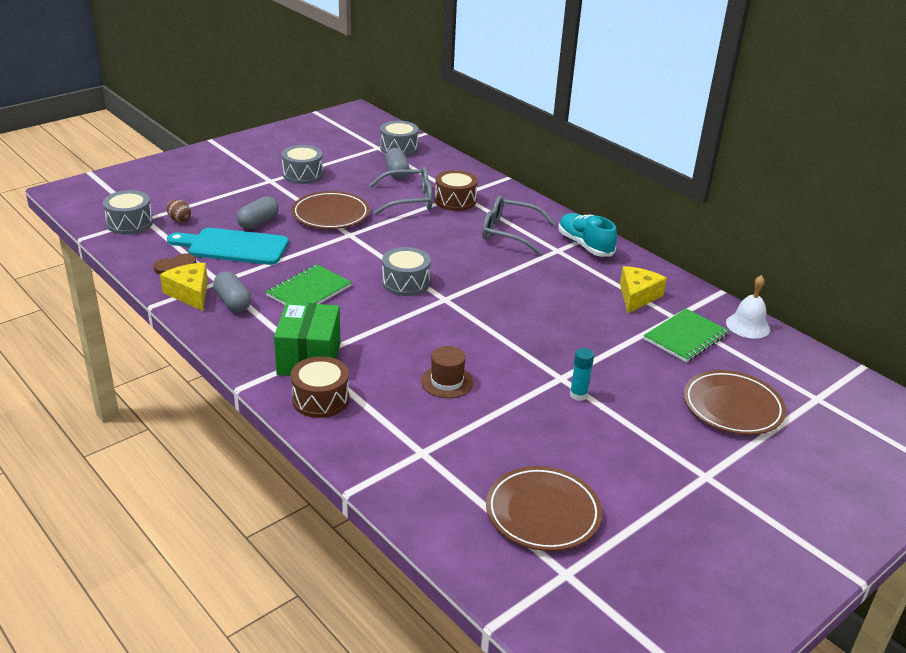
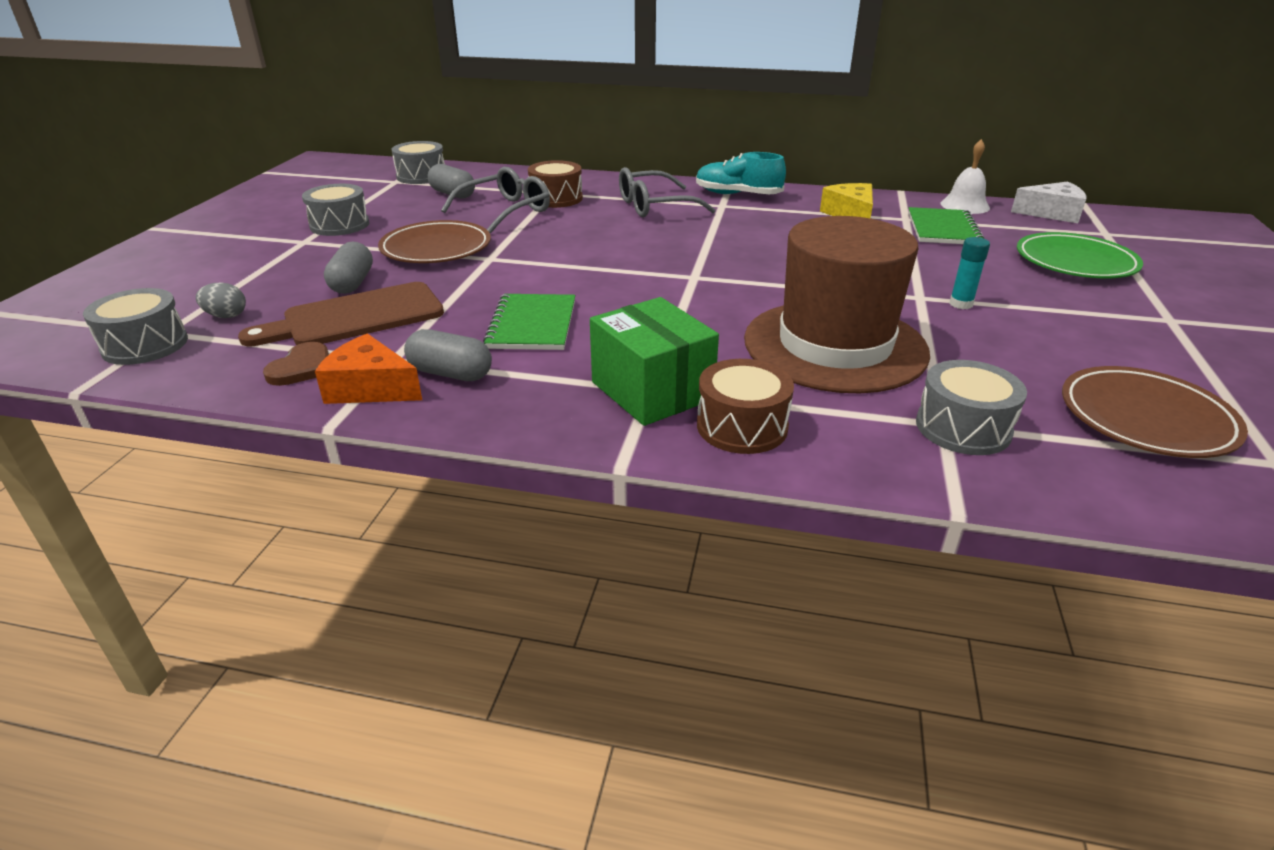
camera: 35 degrees left, 0 degrees up
(179, 220) = (226, 316): brown egg -> grey egg
(190, 293) = (370, 388): yellow cheese -> orange cheese
(233, 247) = (356, 317): turquoise cutting board -> brown cutting board
(406, 283) = (629, 277): grey drum -> grey drum (963, 428)
(447, 382) = (834, 345): brown hat -> brown hat, size x2.46
(732, 407) = (1075, 262): brown plate -> green plate
(809, 363) = (1051, 213): none -> white cheese

